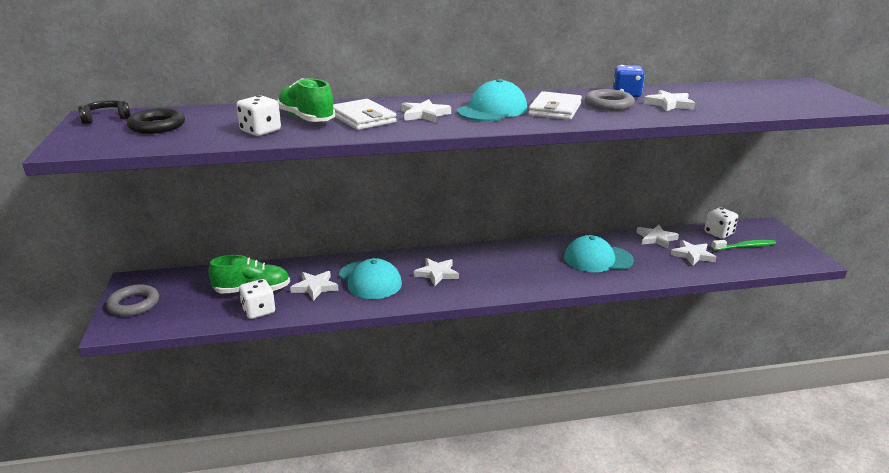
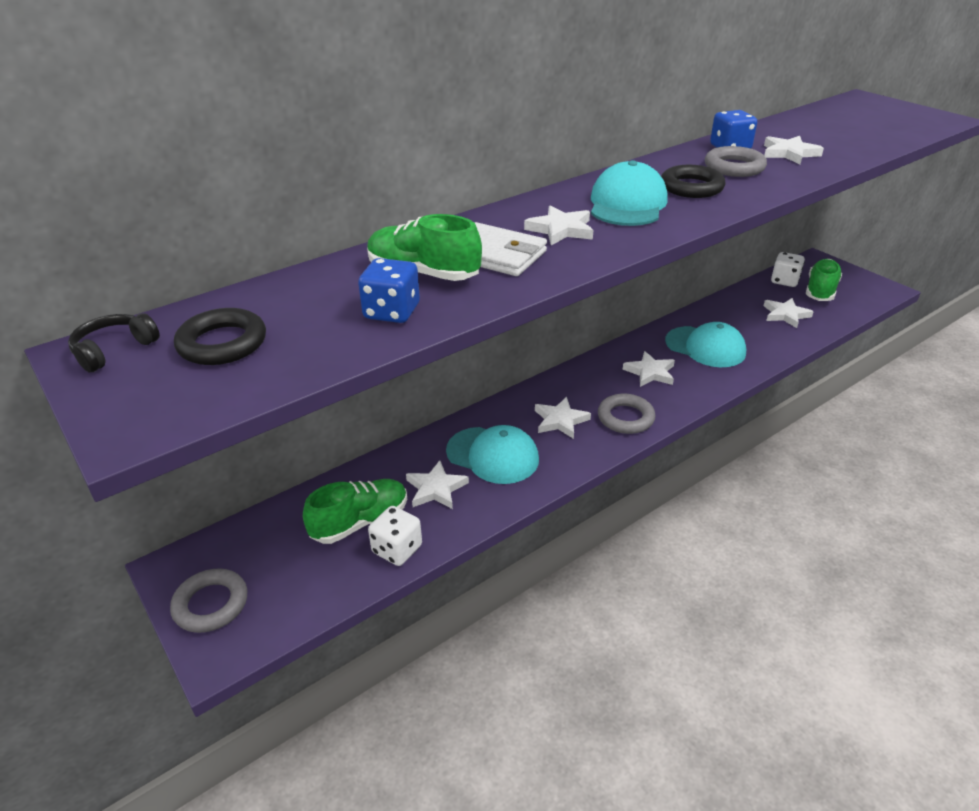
camera: 25 degrees left, 10 degrees up
(260, 131) = (392, 312): white dice -> blue dice
(485, 285) = (625, 418): none -> grey ring
(555, 109) = (691, 187): white wallet -> black ring
(597, 259) = (705, 347): turquoise cap -> turquoise cap turned 120 degrees counterclockwise
(656, 238) = (736, 304): white star -> white star (650, 372)
(745, 247) = (820, 291): green toothbrush -> green shoe

